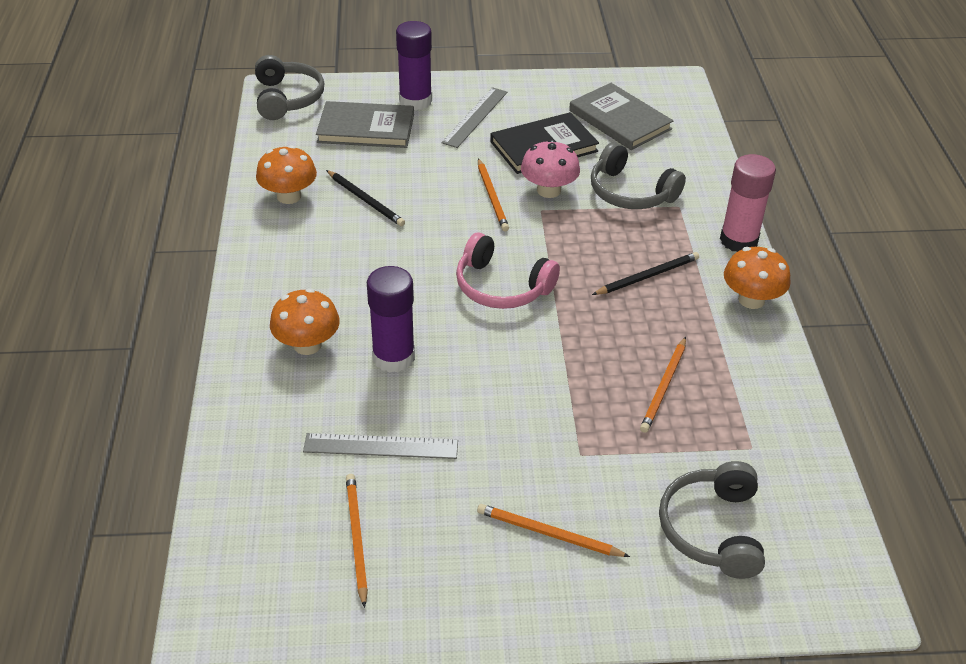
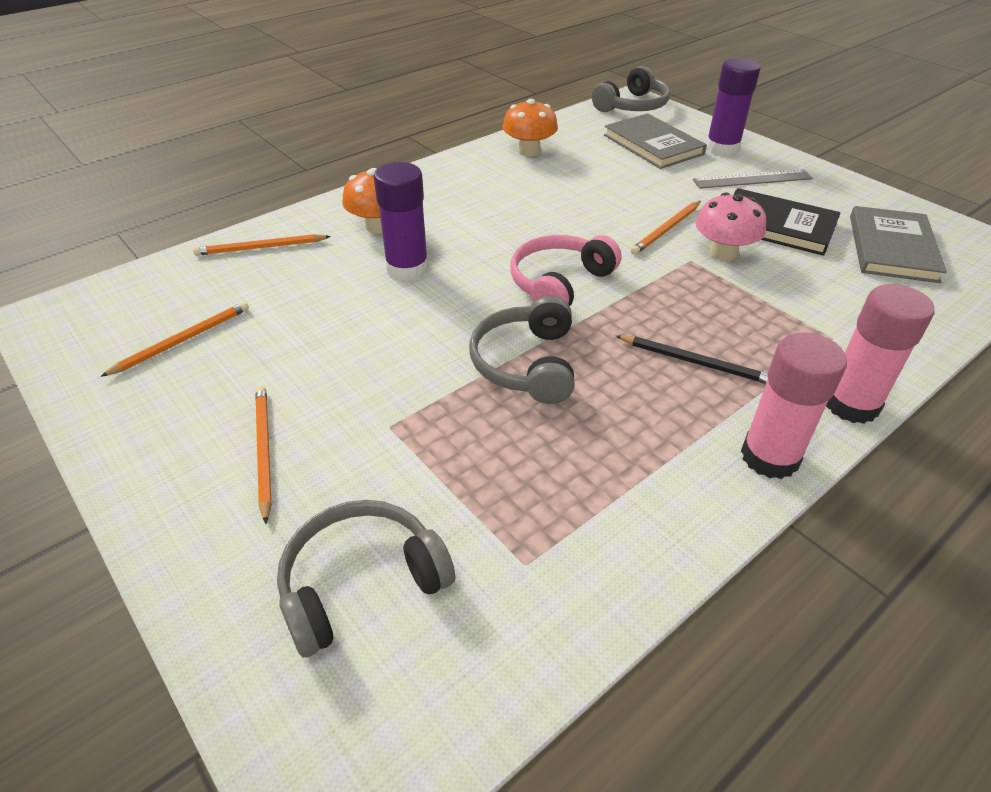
camera: 55 degrees right, 0 degrees up
(365, 200) = (571, 179): black pencil -> none
(381, 446) = (297, 307): grey ruler -> none
(501, 287) = (559, 283): pink headphones -> pink headphones turned 45 degrees clockwise
(630, 192) = (800, 299): grey headphones -> grey headphones (526, 363)
(664, 387) = (546, 445): orange pencil -> orange pencil (260, 248)
(751, 299) = (770, 457): orange mushroom -> pink glue stick

